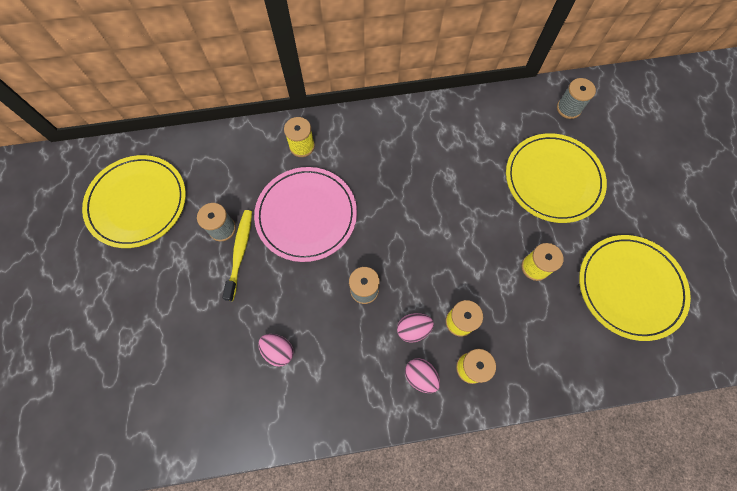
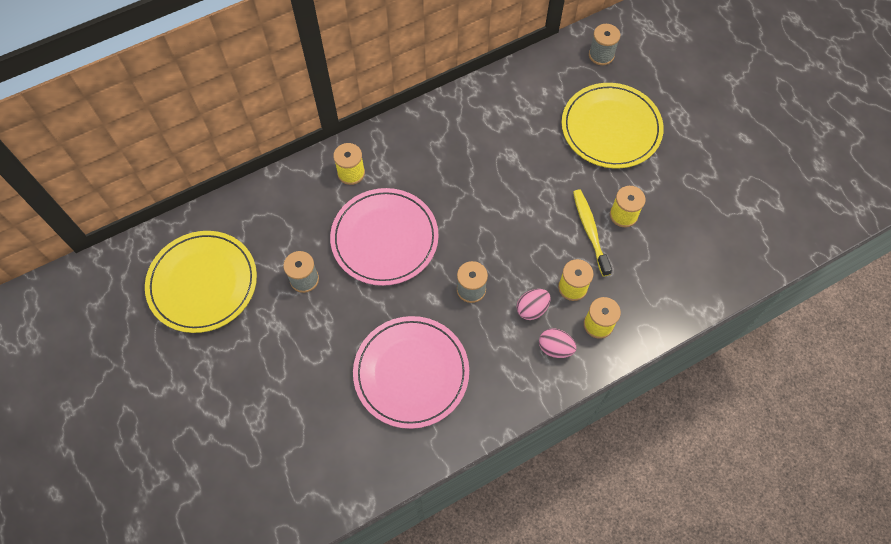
camera: 20 degrees left, 5 degrees down
(240, 252) = (333, 296): yellow toothbrush -> yellow toothbrush (590, 231)
(278, 351) = (411, 373): pink egg -> pink plate
(630, 287) = (715, 205): yellow plate -> none

